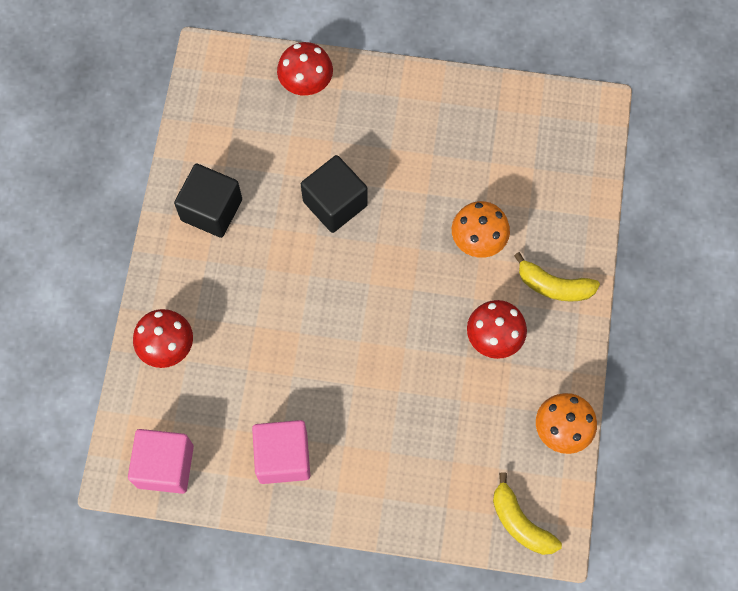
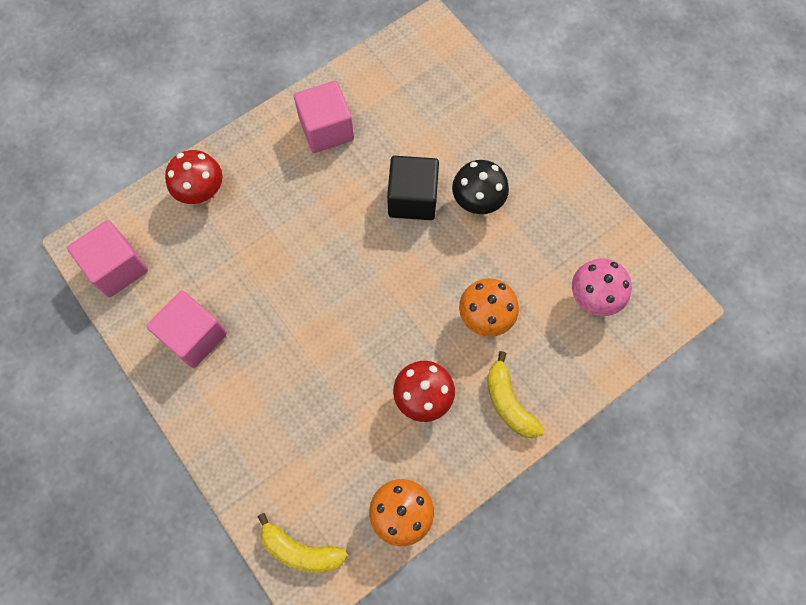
camera: 45 degrees right, 0 degrees up
(211, 210) = (326, 129): black cube -> pink cube
(306, 85) = (477, 103): red mushroom -> none
(385, 163) = (477, 202): none -> black mushroom
(520, 522) = (300, 550): yellow banana -> yellow banana turned 75 degrees counterclockwise
(536, 158) = (593, 298): none -> pink mushroom

